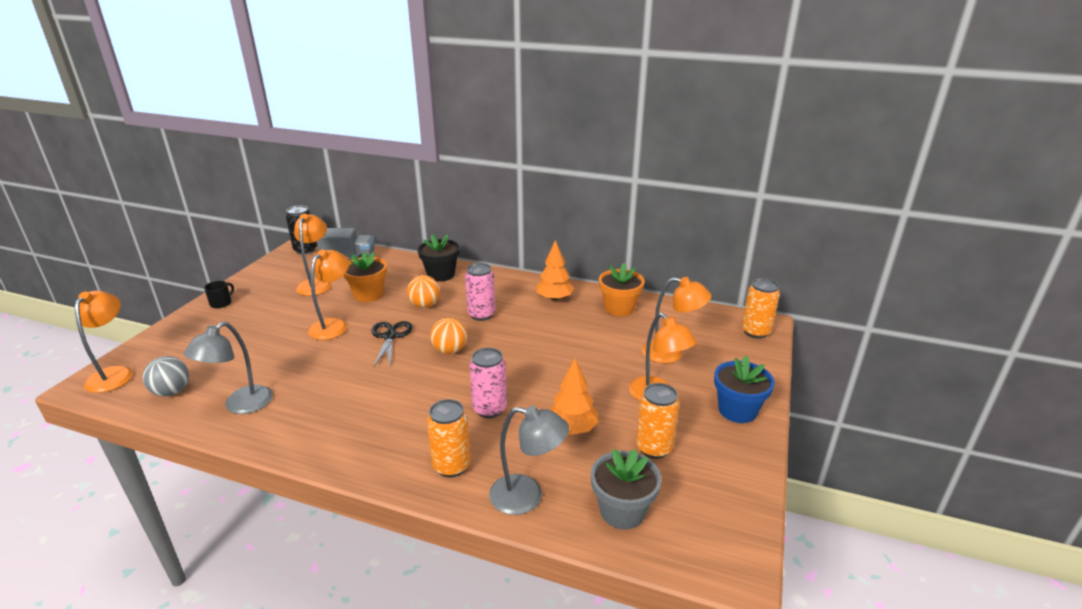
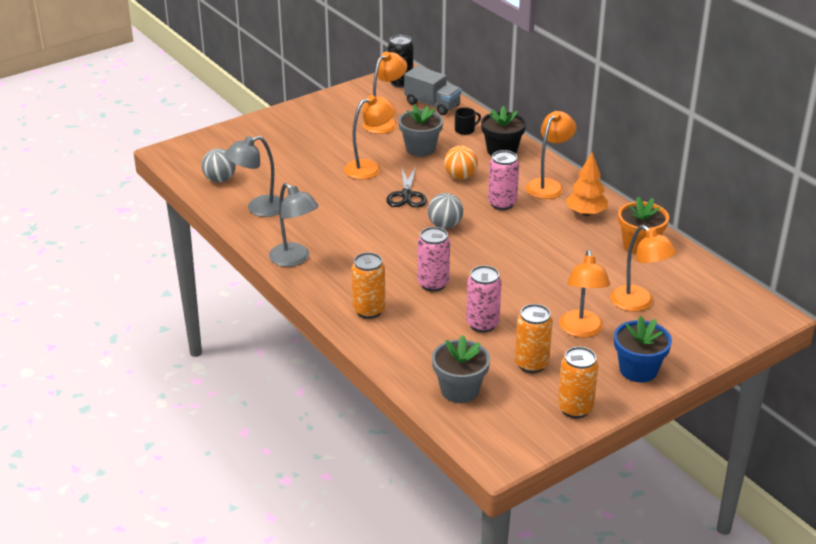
camera: 35 degrees right, 5 degrees up
(114, 374) = (190, 150): orange lamp -> orange lamp (548, 185)
(221, 303) = (296, 115): black mug -> black mug (465, 130)
(368, 294) = (420, 149): orange flower pot -> grey flower pot
(390, 337) = (407, 195): black scissors -> black scissors turned 150 degrees clockwise
(450, 350) = (445, 225): orange ball -> grey ball
(527, 497) = (402, 352): grey lamp -> grey lamp (294, 259)
(572, 429) = (482, 324): orange tree -> pink can
(755, 332) = (750, 318): orange can -> orange can (575, 408)

